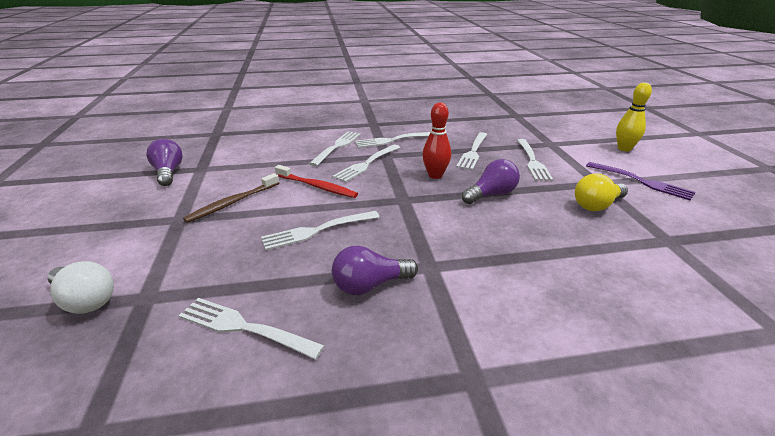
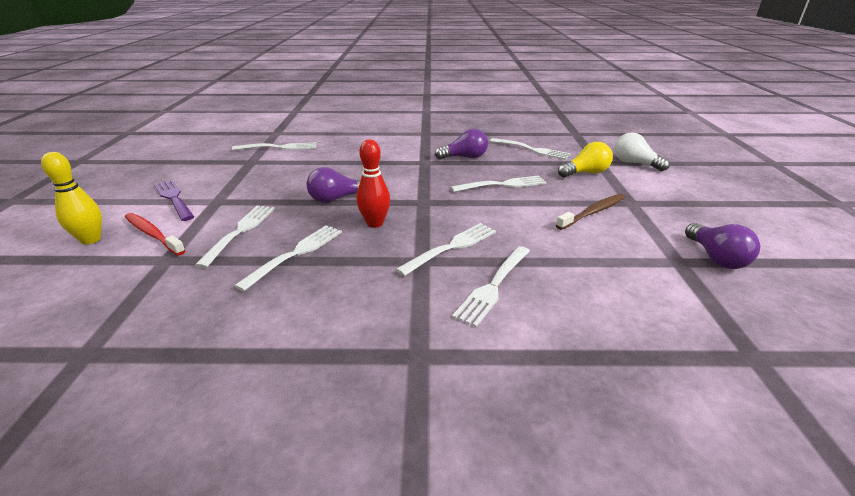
camera: 170 degrees left, 0 degrees up
(317, 187) = (511, 222): red toothbrush -> red toothbrush (152, 234)
(393, 140) = (398, 293): white fork -> white fork (278, 147)
(597, 205) = (257, 183): yellow light bulb -> yellow light bulb (585, 173)

